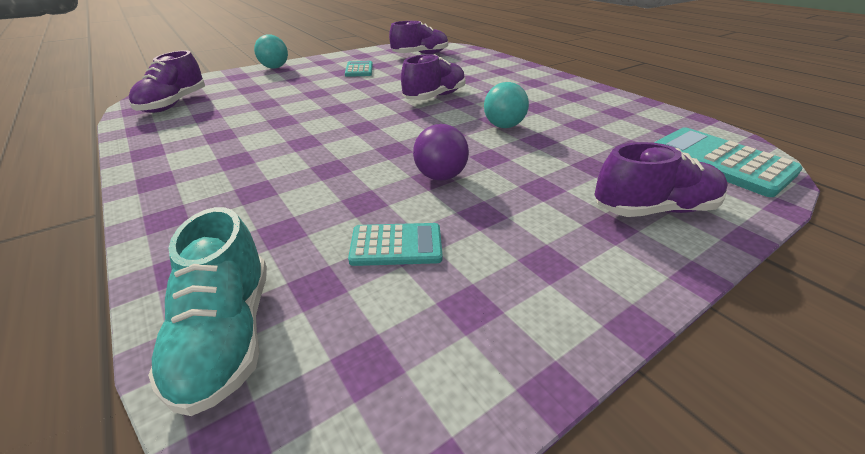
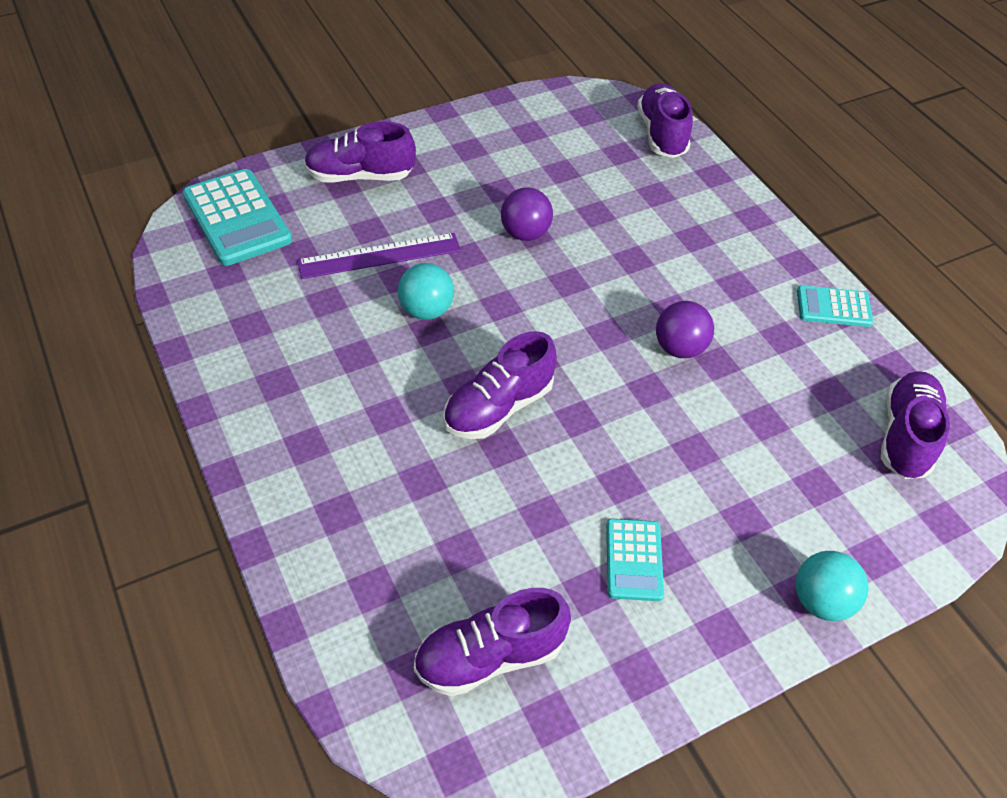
camera: 175 degrees left, 15 degrees up
(227, 335) = (661, 134): turquoise shoe -> purple shoe
(308, 124) = (679, 348): none -> purple ball
(396, 245) = (570, 172): turquoise calculator -> turquoise calculator (833, 307)
(566, 150) = (379, 256): none -> purple ruler

